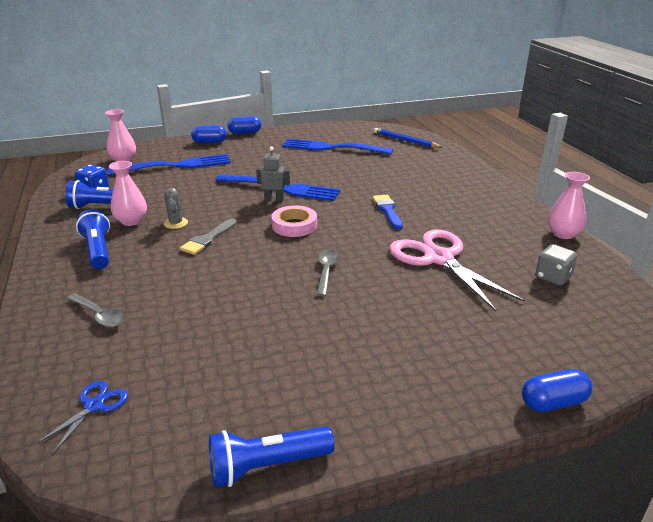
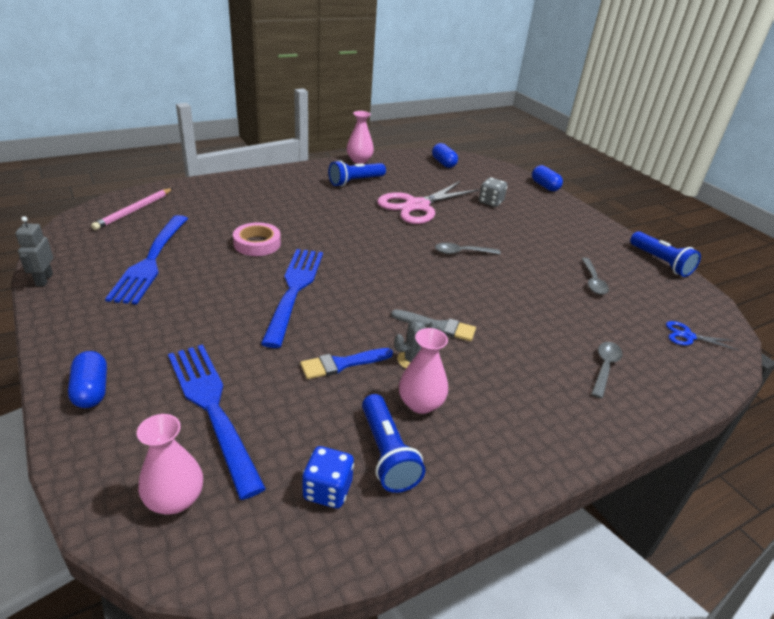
camera: 105 degrees left, 5 degrees up
(98, 250) = (503, 411): blue flashlight -> blue flashlight (355, 182)
(240, 359) = (593, 281): none -> grey spoon
(245, 133) = (49, 353): blue capsule -> blue capsule (443, 163)
(274, 199) = (327, 293): grey robot -> grey robot (44, 280)
(294, 225) = (387, 274): pink tape -> pink tape (257, 243)
(387, 210) = (338, 225): blue brush -> blue brush (342, 364)
(405, 140) = (134, 210): blue pencil -> pink pencil
(552, 277) = (423, 171): grey dice -> grey dice (490, 202)

